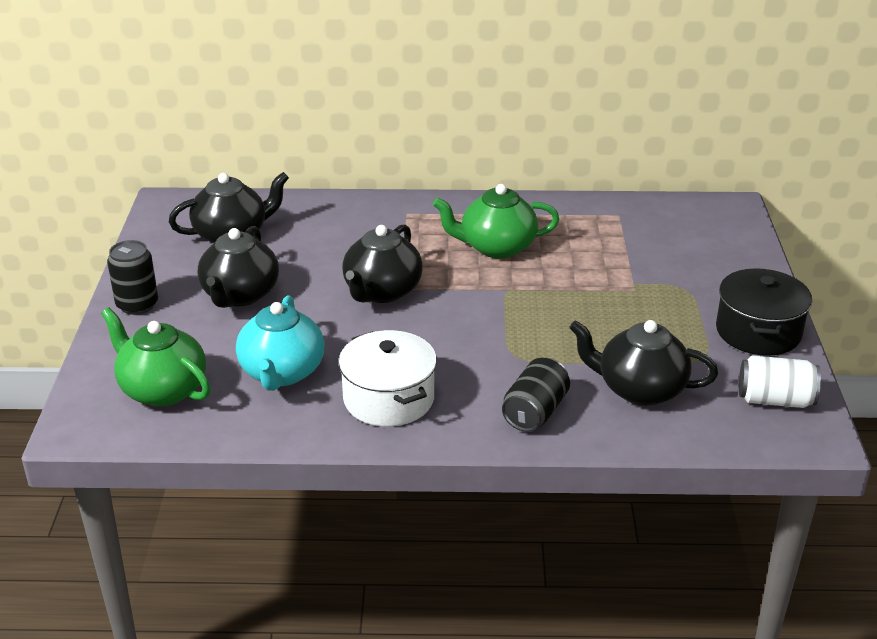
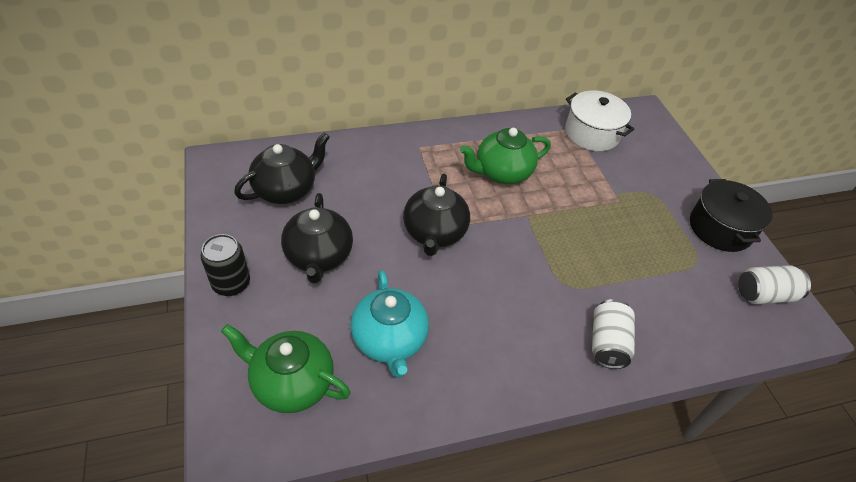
camera: 20 degrees left, 15 degrees up
(388, 399) = (489, 352): white pot -> white pot (592, 133)
(535, 412) = (607, 343): black can -> white can
(639, 389) = (670, 302): black teapot -> none

